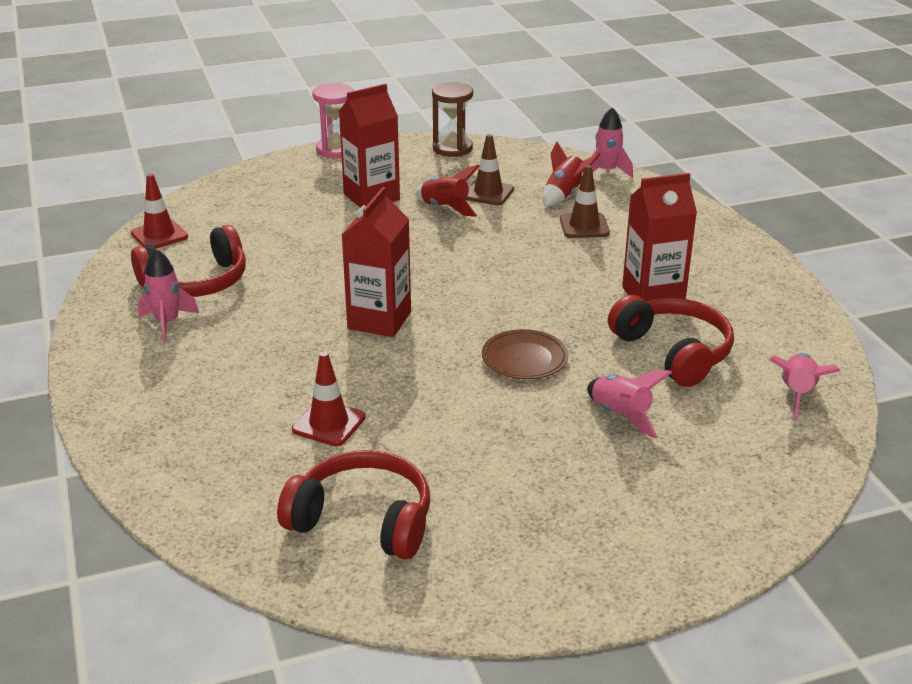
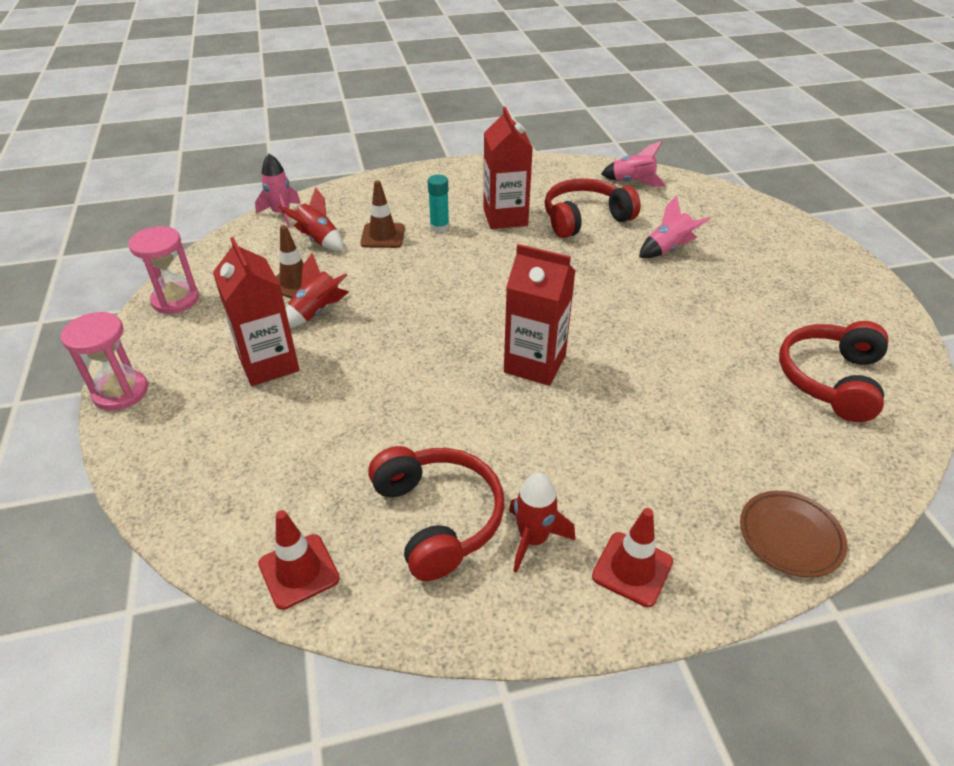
camera: 85 degrees left, 10 degrees up
(167, 323) = (533, 539): pink rocket -> red rocket
(329, 423) = (707, 399): red traffic cone -> red traffic cone (632, 569)
(452, 148) = (175, 300): brown hourglass -> pink hourglass
(524, 359) = (597, 285): brown plate -> brown plate (790, 536)
(614, 256) = (439, 227): none -> turquoise glue stick

